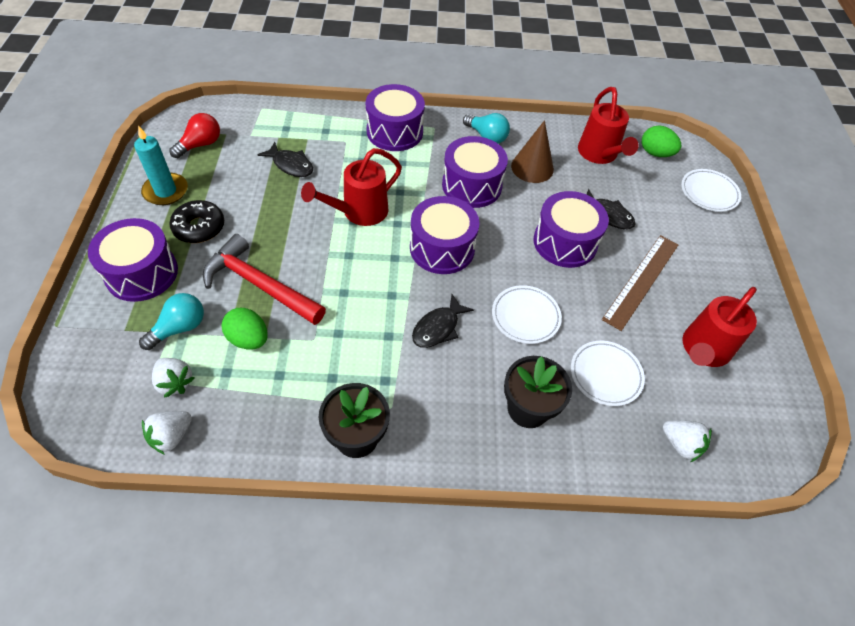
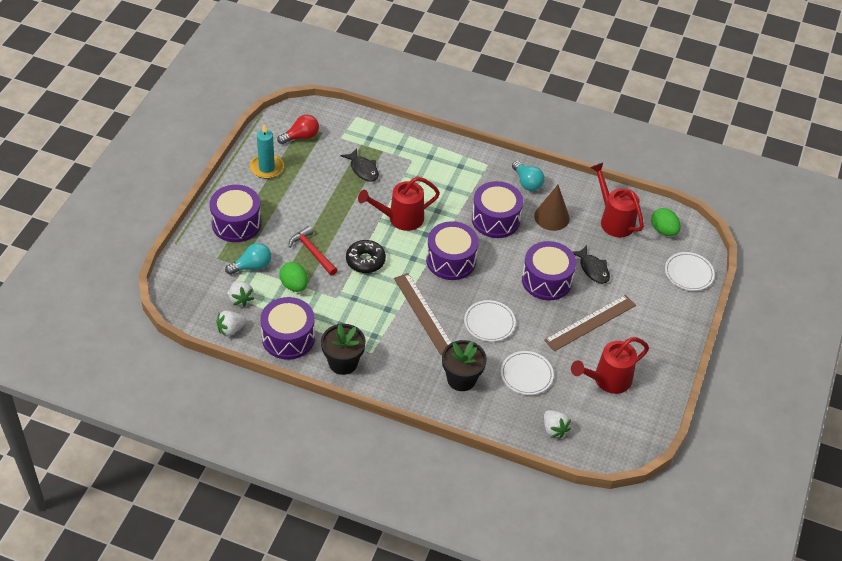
camera: 20 degrees right, 5 degrees down
(199, 227) = (283, 201): black donut -> black donut (365, 260)
(259, 285) = (312, 252): red hammer -> red hammer, size x0.65
(394, 132) = (454, 161): purple drum -> purple drum (288, 338)
(438, 328) = (424, 313): black fish -> brown ruler
(599, 155) = (614, 220): red watering can -> red watering can turned 135 degrees clockwise

